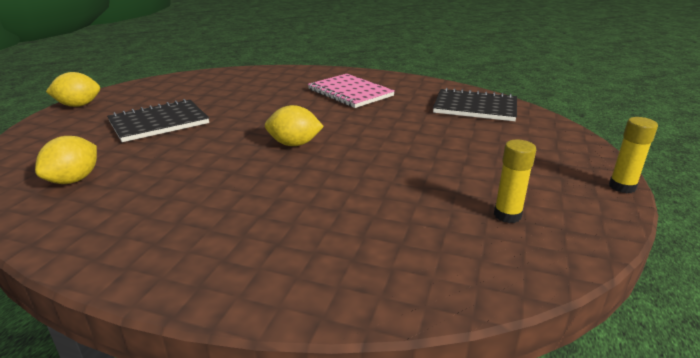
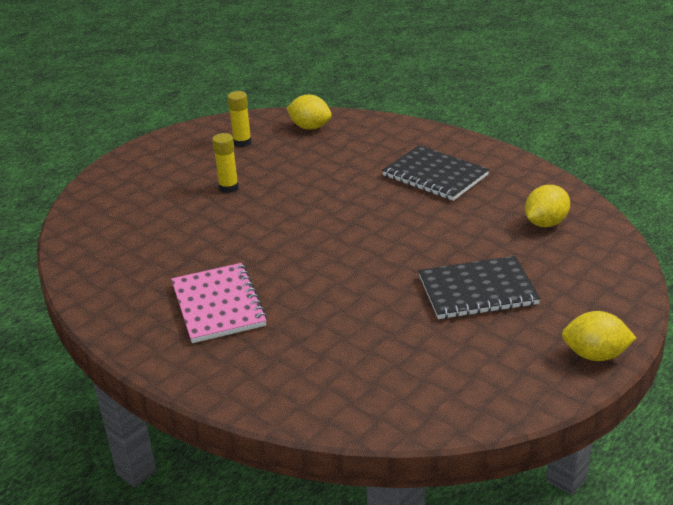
camera: 155 degrees left, 5 degrees up
(294, 144) = (342, 228): yellow lemon -> yellow lemon (310, 127)
(475, 107) = (112, 244): black notebook -> black notebook (435, 175)
(622, 187) = (140, 145): yellow glue stick -> yellow glue stick (228, 187)

